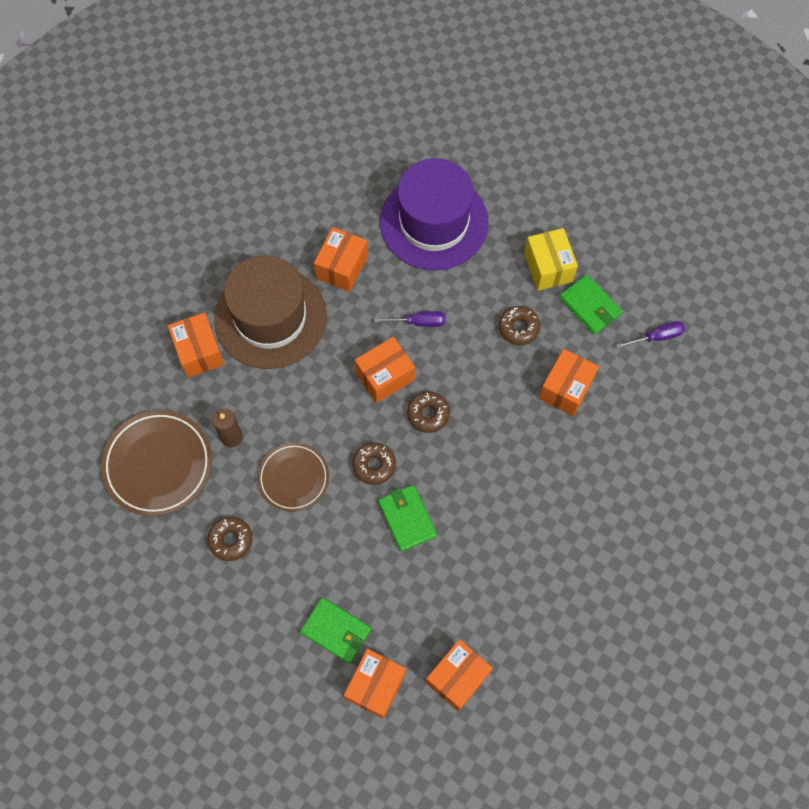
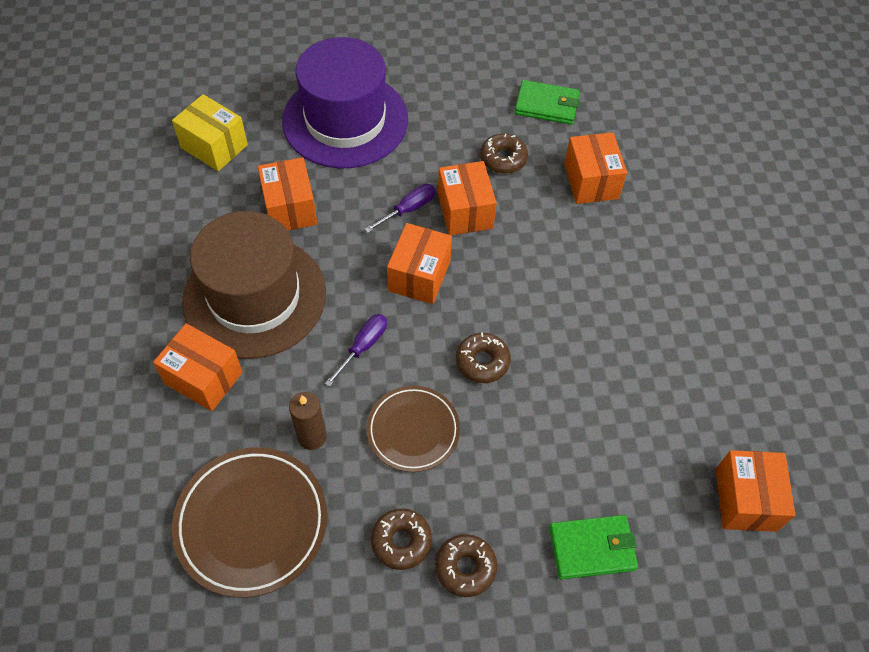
camera: 40 degrees left, 10 degrees down
(376, 686) = (681, 571): orange box -> orange box (465, 211)
(407, 518) = (559, 388): green wallet -> none
(428, 414) = (490, 281): brown donut -> brown donut (465, 568)
(548, 267) = (482, 97): yellow box -> yellow box (214, 146)
(657, 337) = (624, 95): purple screwdriver -> purple screwdriver (363, 346)

